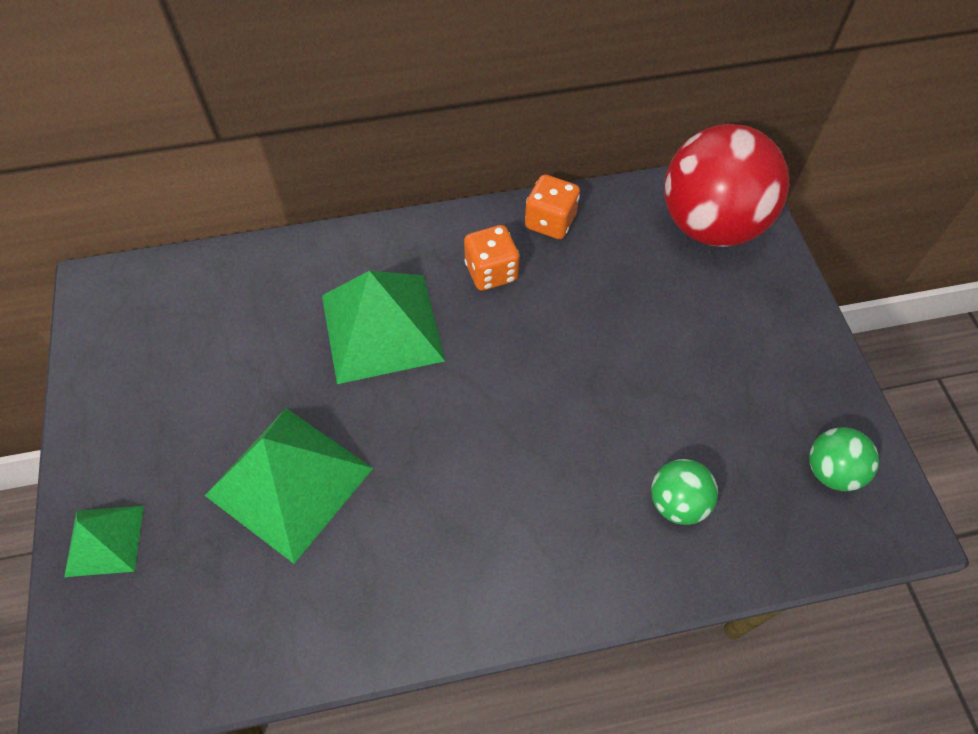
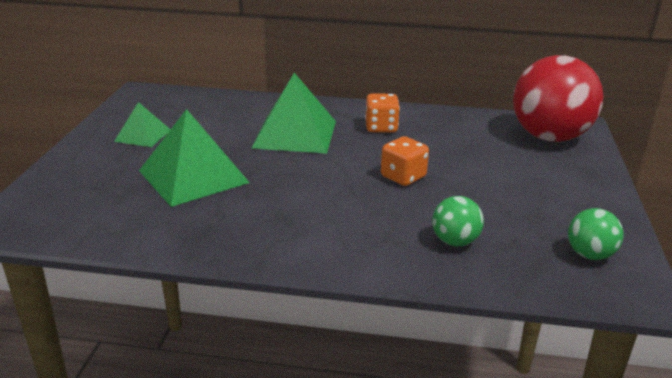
camera: 20 degrees right, 30 degrees down
(105, 540) = (68, 173): green pyramid -> green pyramid (143, 135)
(550, 222) = (434, 117): orange dice -> orange dice (403, 177)

